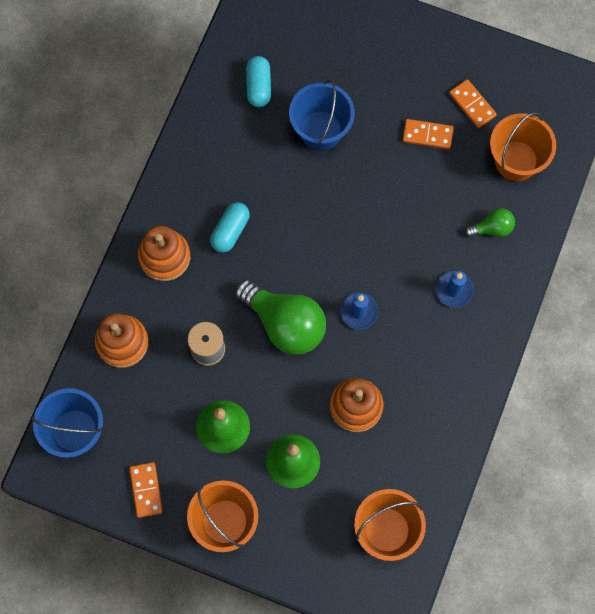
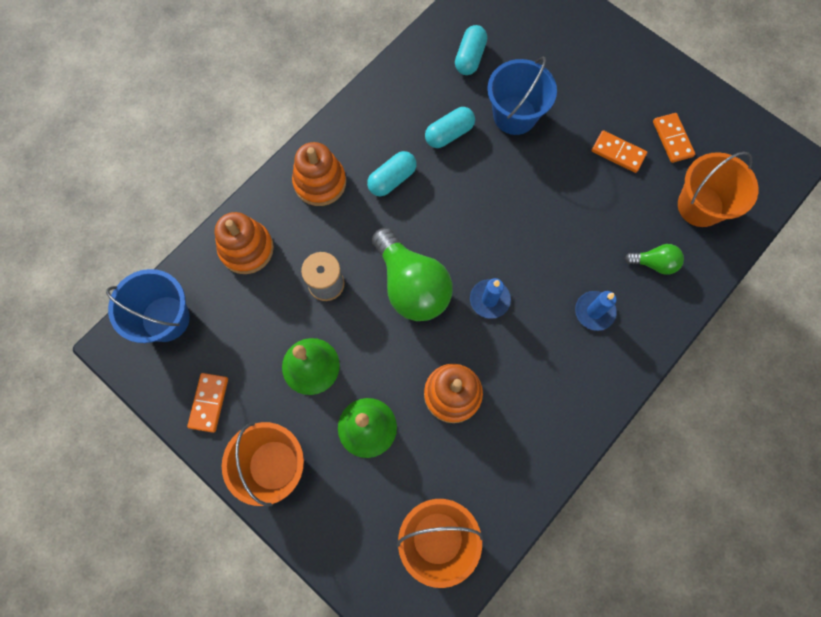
camera: 20 degrees right, 0 degrees up
(266, 169) = (449, 134): none -> turquoise capsule

